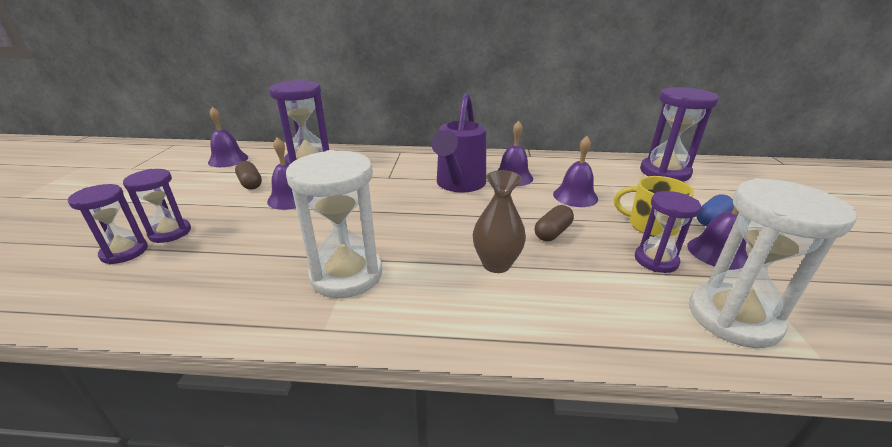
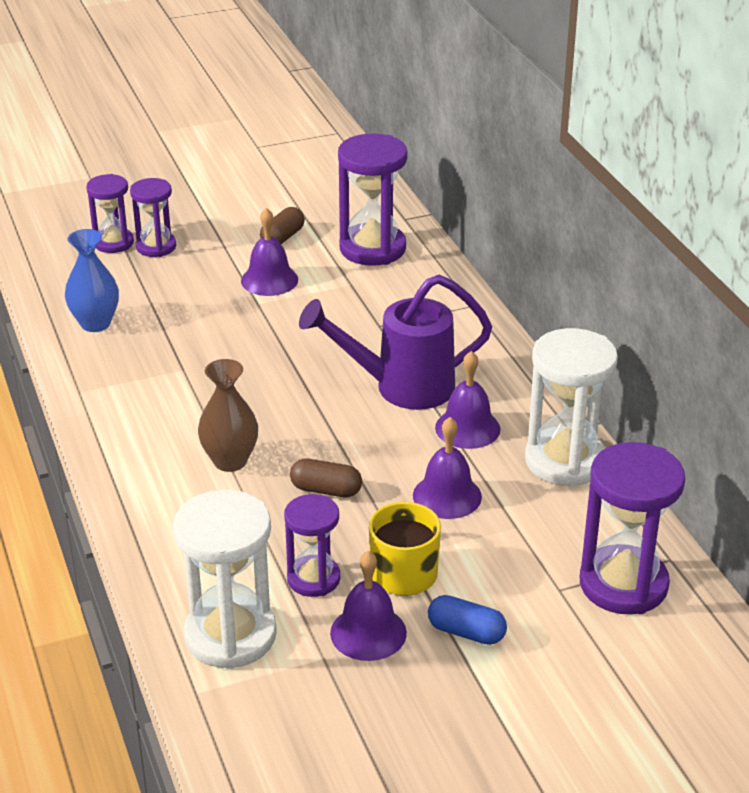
camera: 65 degrees right, 5 degrees up
(228, 159) = (330, 191): purple bell -> none
(228, 291) = (95, 323): none -> blue vase
(346, 275) = (155, 374): white hourglass -> white hourglass (565, 461)

